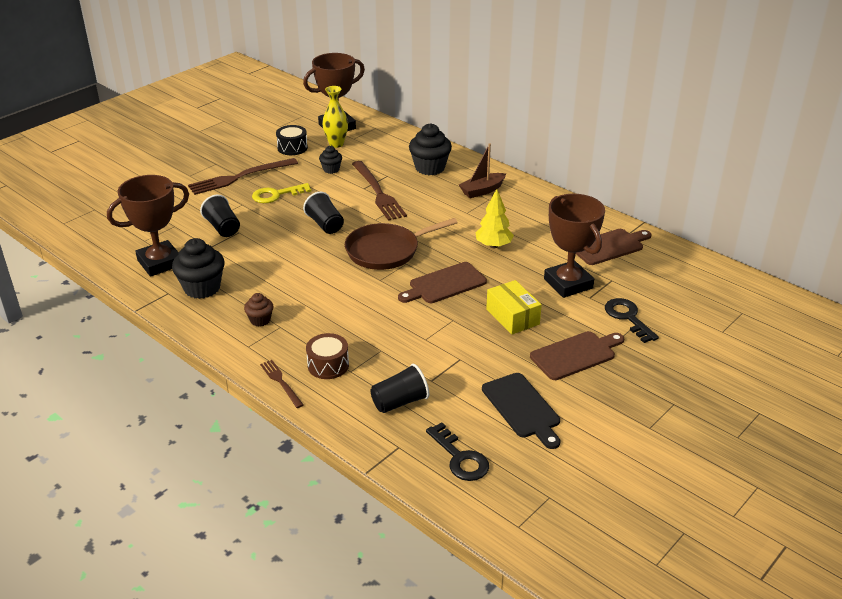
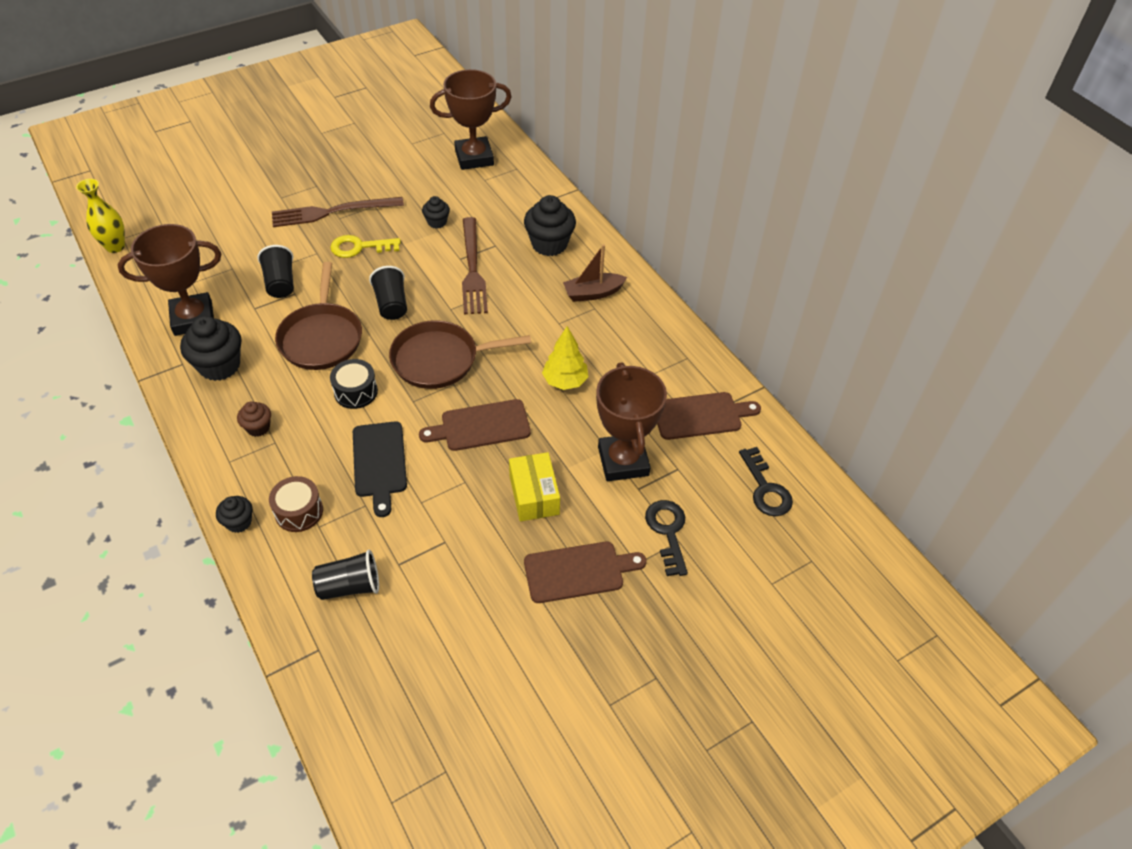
camera: 15 degrees right, 15 degrees up
(279, 255) = (321, 338): none -> brown pan
(281, 382) = (239, 522): brown fork -> black cupcake
(292, 148) = (409, 180): black drum -> black drum (356, 392)
(336, 144) = (461, 184): yellow vase -> yellow vase (115, 246)
(460, 458) = (375, 685): black key -> black key (765, 488)
(522, 408) = (479, 633): black cutting board -> black cutting board (379, 463)

